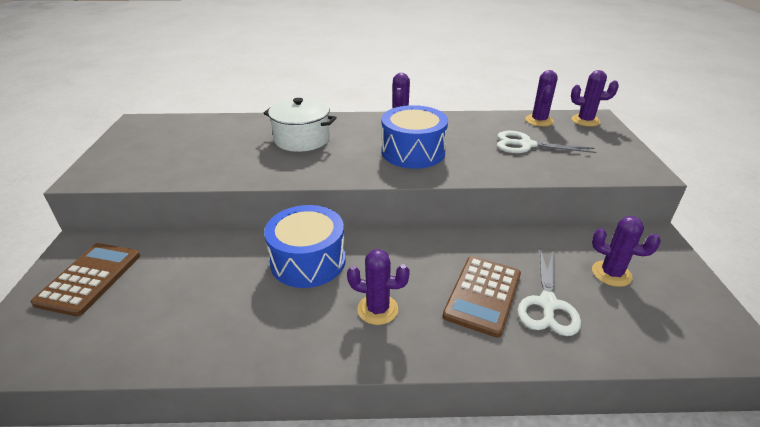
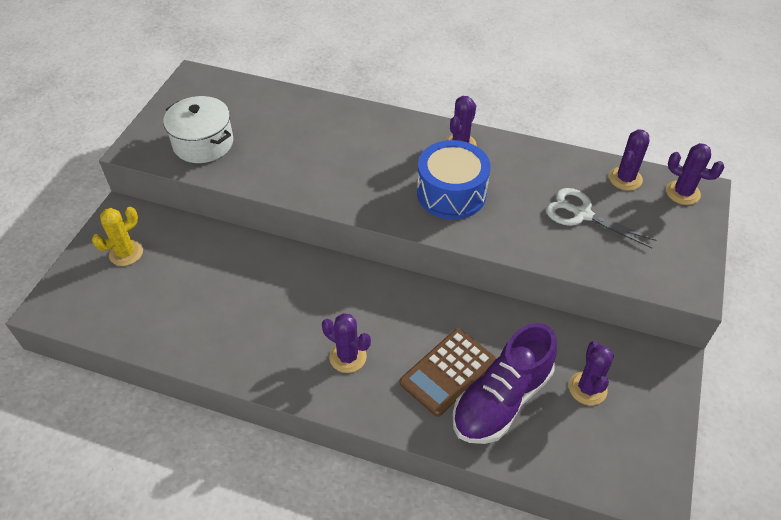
camera: 20 degrees right, 15 degrees up
(90, 278) = (126, 253): brown calculator -> yellow cactus
(302, 139) = (346, 144): white pot -> white pot (203, 143)
(308, 261) = (309, 288): blue drum -> none
(547, 304) = (501, 400): white scissors -> purple shoe
(611, 274) = (587, 388): purple cactus -> purple cactus turned 45 degrees clockwise

